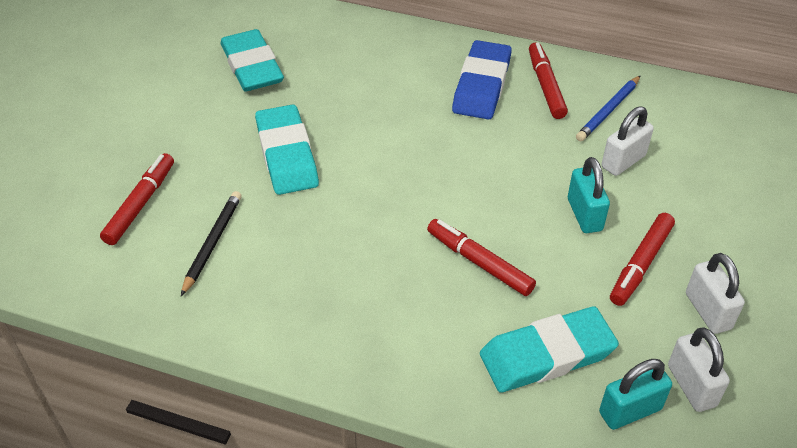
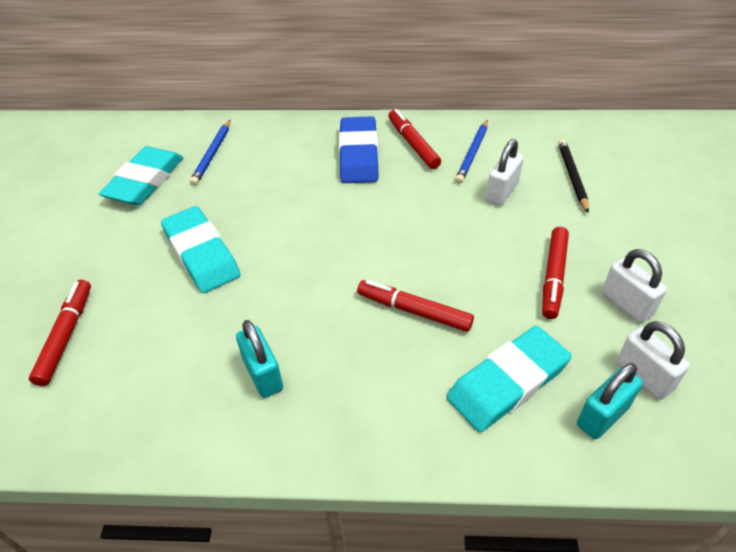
camera: 15 degrees left, 0 degrees up
(213, 243) = (152, 356): black pencil -> black pencil (572, 176)
(252, 66) = (145, 181): turquoise eraser -> turquoise eraser turned 60 degrees clockwise
(327, 52) = (212, 154): none -> blue pencil
(584, 215) = (488, 245): turquoise padlock -> turquoise padlock (263, 374)

